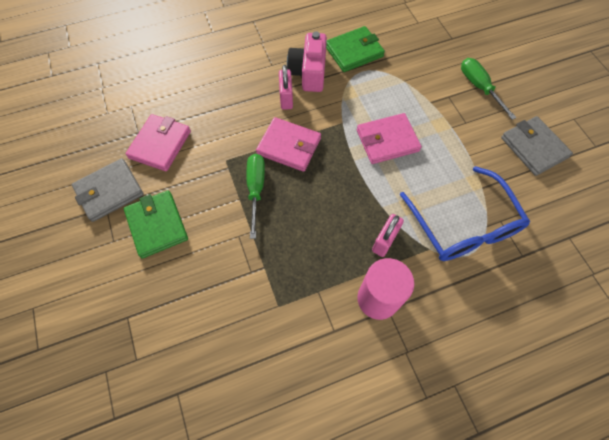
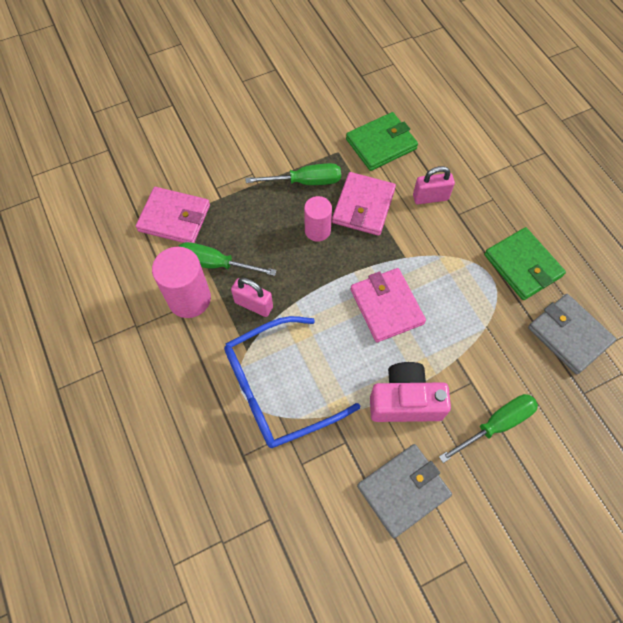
camera: 85 degrees right, 0 degrees up
(109, 191) = (292, 68): grey wallet -> grey wallet (569, 335)
(157, 225) = (259, 109): green wallet -> green wallet (381, 144)
(160, 144) = (349, 95): pink wallet -> pink wallet (174, 218)
(309, 73) = (474, 217): pink camera -> pink camera (405, 401)
(311, 184) = (317, 230): none -> pink cylinder
(340, 274) = (215, 264): none -> green screwdriver

